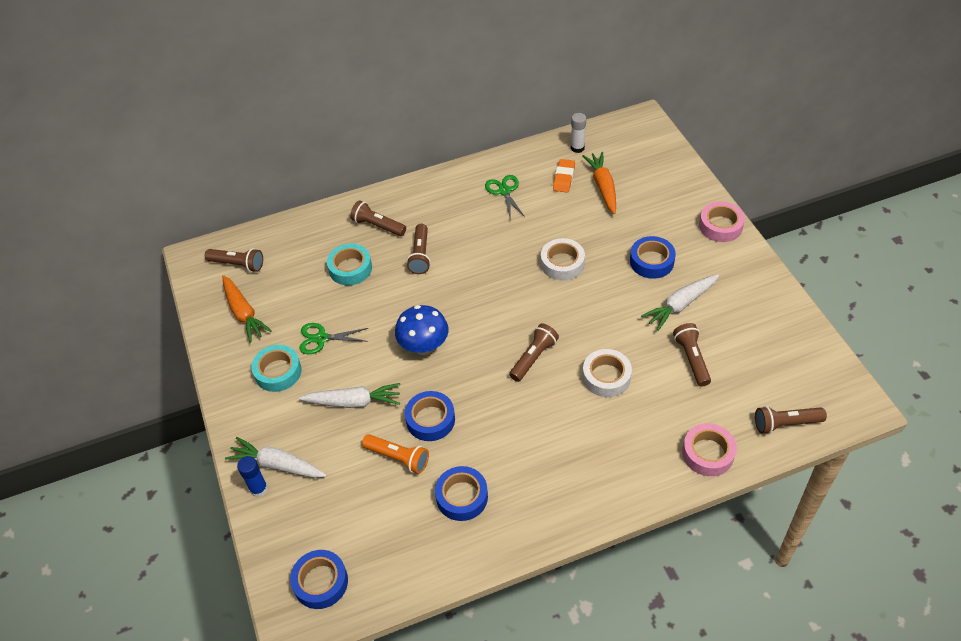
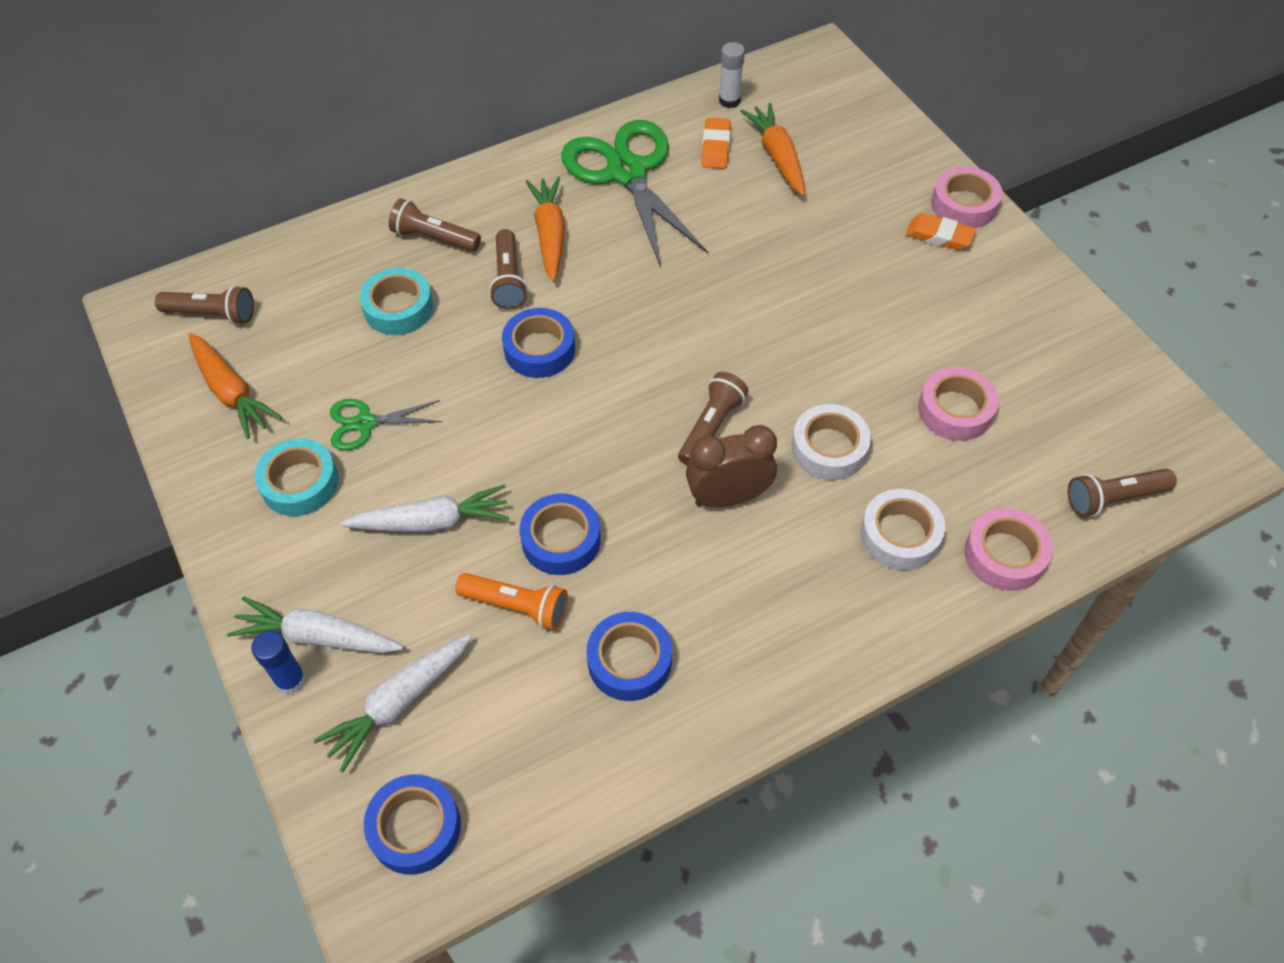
camera: 10 degrees left, 5 degrees up
(424, 346) = (534, 423): blue mushroom -> none
(450, 228) = (550, 234): none -> orange carrot
(504, 191) = (627, 172): green scissors -> green scissors, size x2.06
(538, 402) = (728, 497): none -> brown clock
(562, 263) = (733, 277): white tape -> white tape (900, 535)
(651, 261) = (869, 265): blue tape -> blue tape (539, 349)
(680, 305) = (924, 329): white carrot -> white carrot (398, 703)
(691, 359) = (955, 410): brown flashlight -> pink tape
(700, 245) = (939, 236): none -> orange eraser

